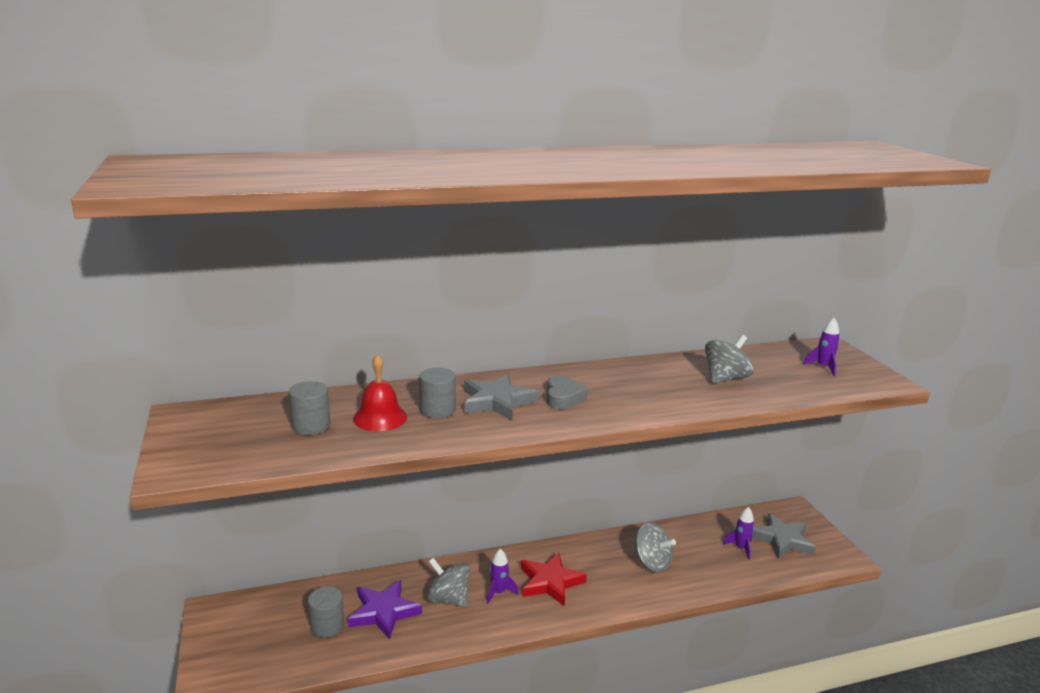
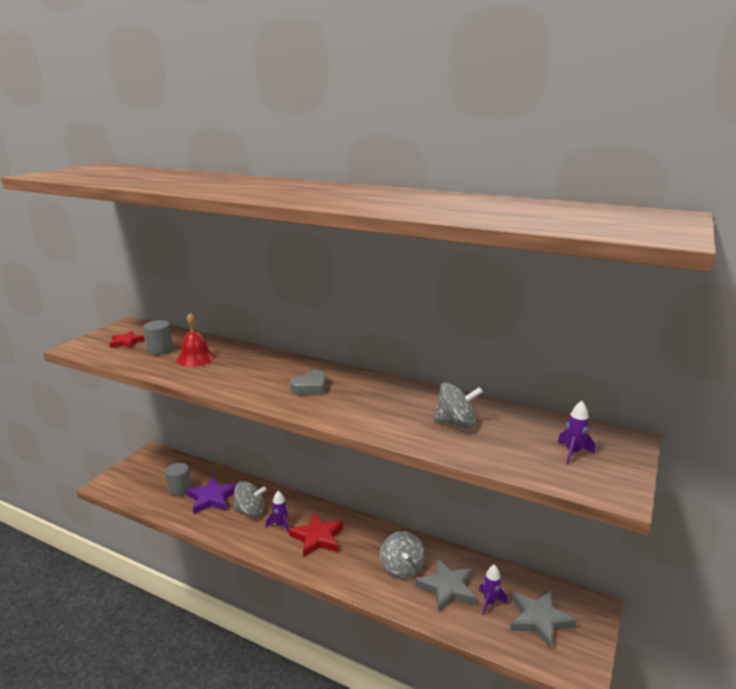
camera: 45 degrees right, 0 degrees up
(239, 435) = (126, 342): none -> red star
(437, 410) = (229, 366): grey cylinder -> none
(448, 599) = (250, 511): grey spinning top -> grey spinning top turned 105 degrees clockwise
(497, 401) = (269, 374): grey star -> grey star (447, 588)

